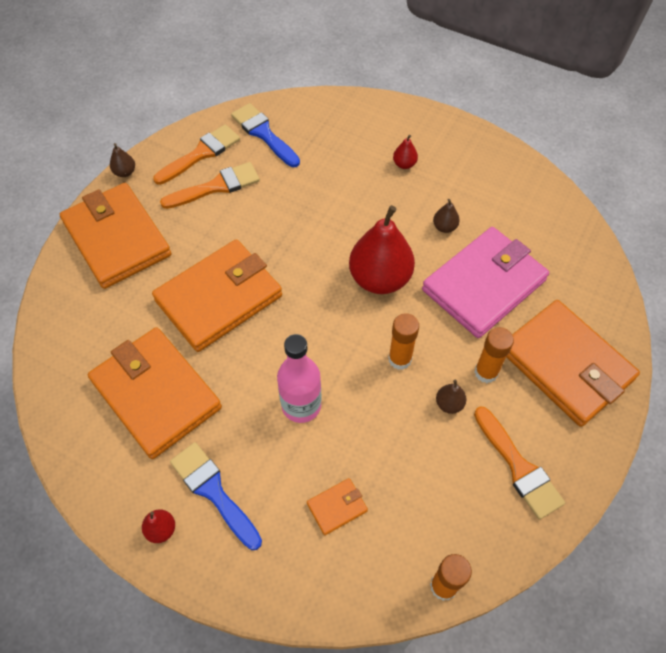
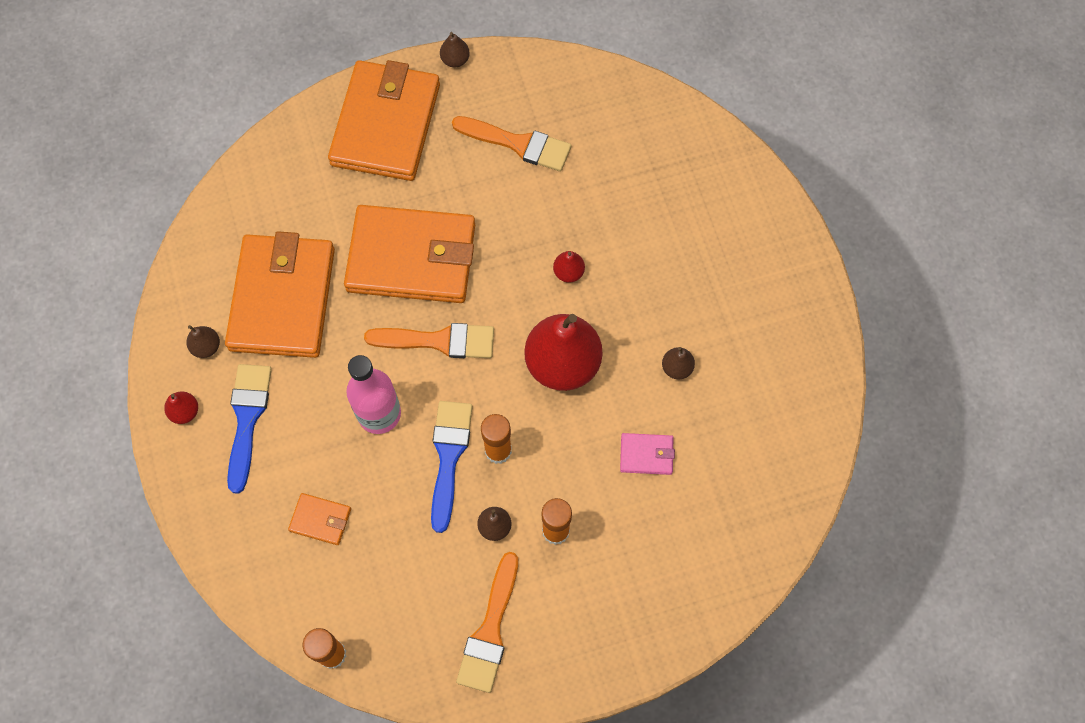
camera: 45 degrees right, 10 degrees up
(131, 472) = (206, 347): none -> brown pear
(201, 153) = (539, 96): orange brush -> orange brush (439, 341)
(263, 133) = (617, 122): blue brush -> blue brush (449, 456)
(404, 164) = (713, 270): red pear -> red pear (568, 272)
(483, 285) = (646, 455): pink wallet -> pink wallet, size x0.41
(566, 365) = (631, 591): orange wallet -> none

